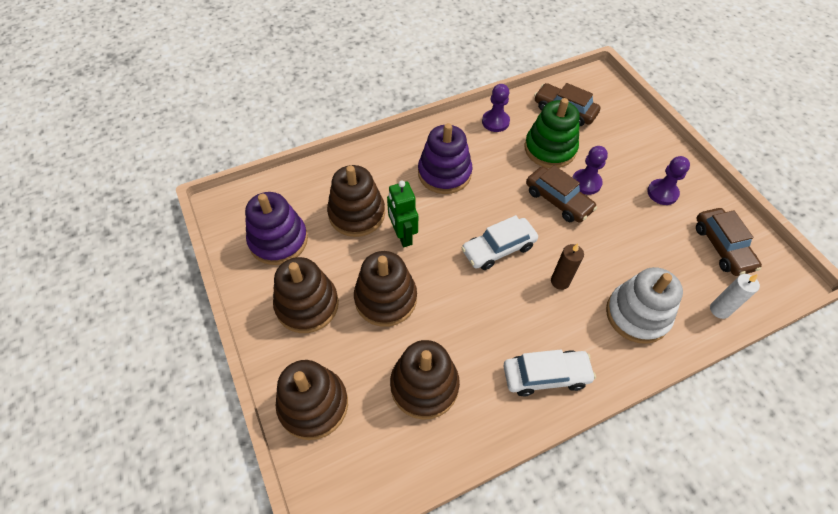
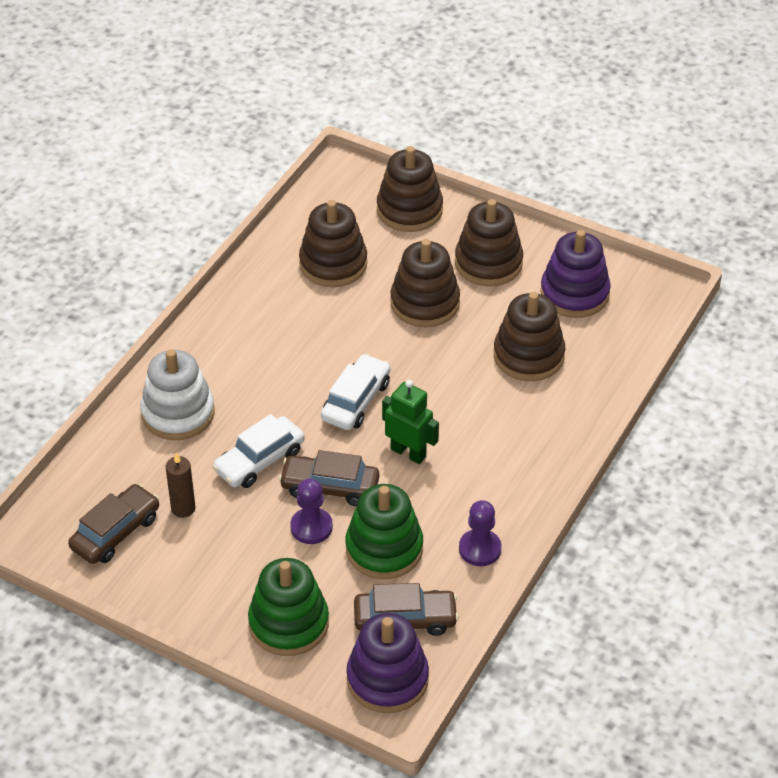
camera: 145 degrees right, 10 degrees down
(402, 235) = (462, 361): green robot -> green robot (408, 452)
(444, 173) = (481, 447): purple stacking toy -> purple stacking toy (387, 679)
(546, 376) = (235, 321): white car -> white car (259, 460)
(560, 281) = (272, 403): brown candle -> brown candle (183, 508)
(632, 140) = (289, 623): none -> green stacking toy
(662, 193) = (213, 565): purple pawn -> none
(719, 310) = (96, 461): white candle -> none
(722, 247) = (116, 532): brown car -> brown car turned 90 degrees clockwise

